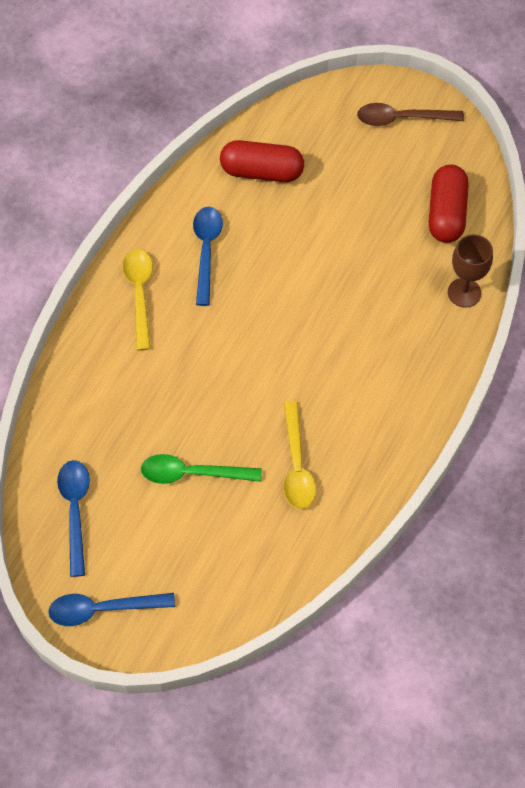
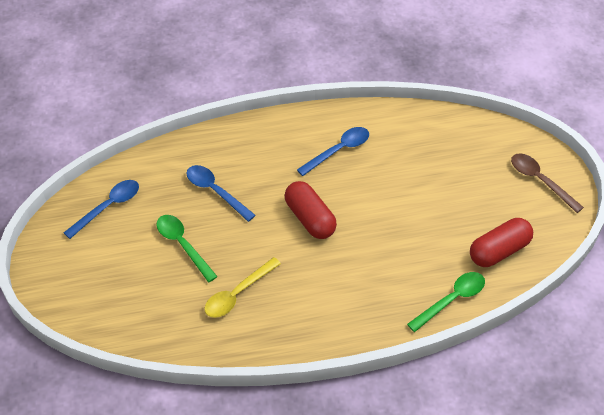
camera: 50 degrees right, 10 degrees down
(103, 609) = (56, 263): blue spoon -> blue spoon (215, 191)
(140, 294) = (277, 140): yellow spoon -> none
(261, 172) = (421, 139): red capsule -> red capsule (310, 218)
(464, 293) = (451, 300): brown goblet -> green spoon

